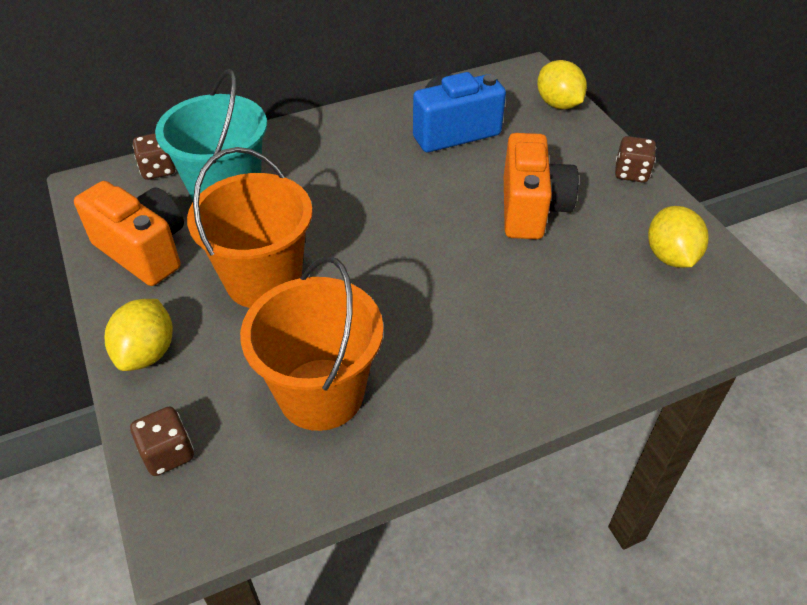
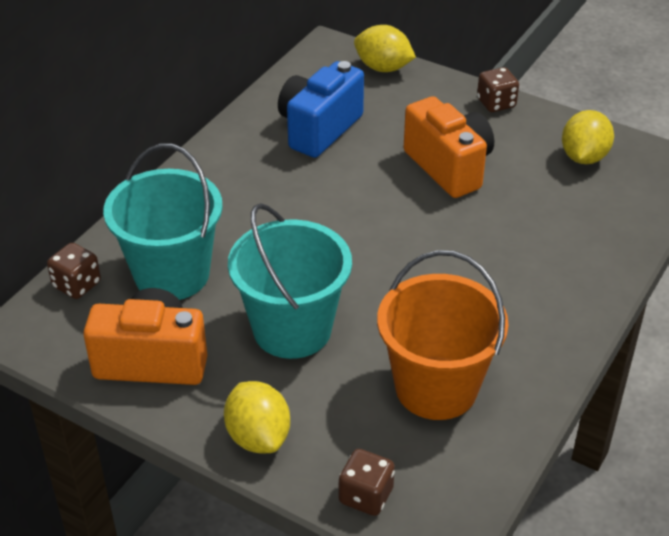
camera: 35 degrees left, 5 degrees down
(263, 280) = (292, 329): orange bucket -> turquoise bucket
(670, 256) = (584, 157): yellow lemon -> yellow lemon turned 60 degrees clockwise

